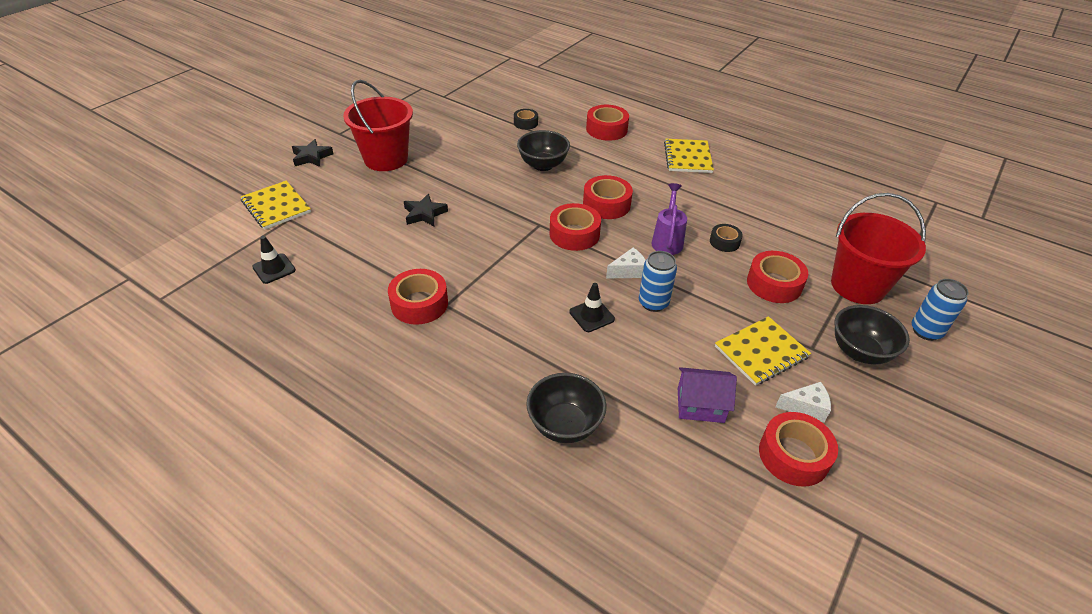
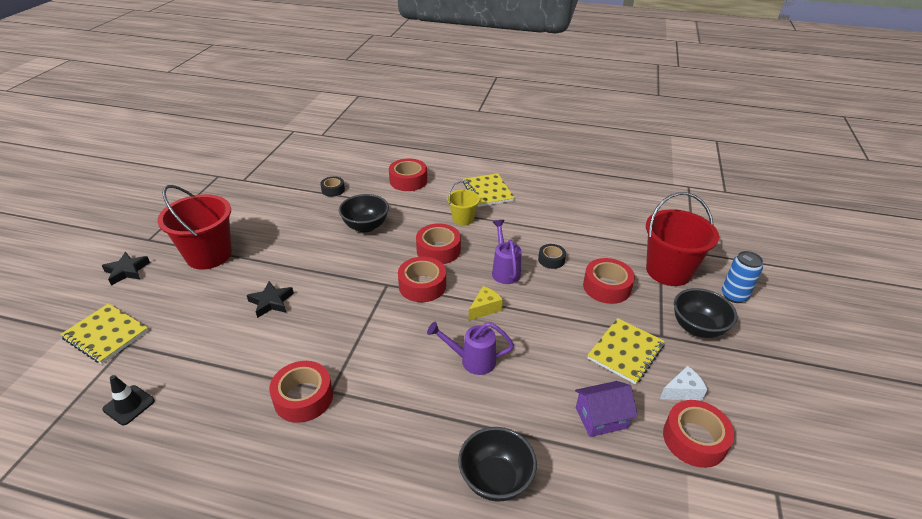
camera: 20 degrees left, 5 degrees down
(591, 315) = (472, 360): black traffic cone -> purple watering can
(628, 271) = (485, 308): white cheese -> yellow cheese
(647, 179) = (463, 219): none -> yellow bucket
(653, 303) = (519, 332): blue can -> none

